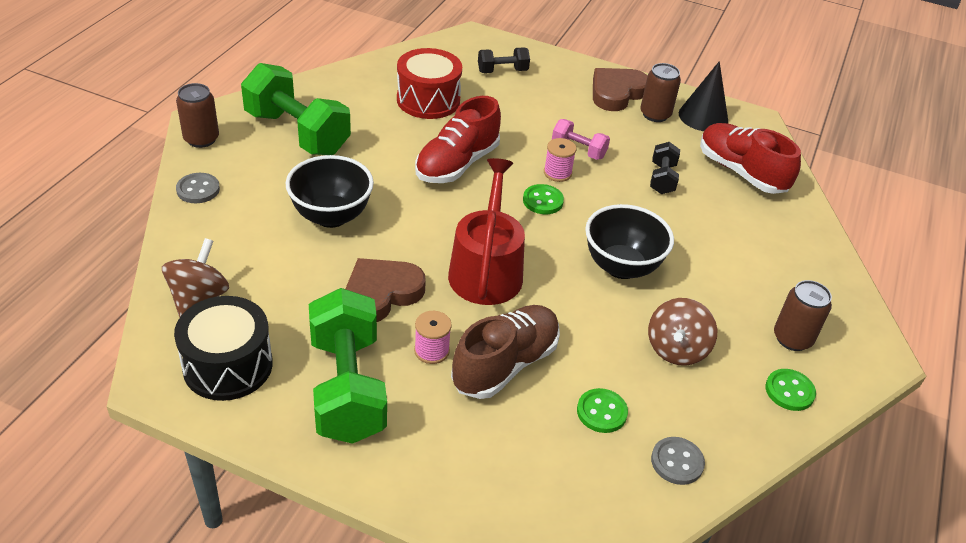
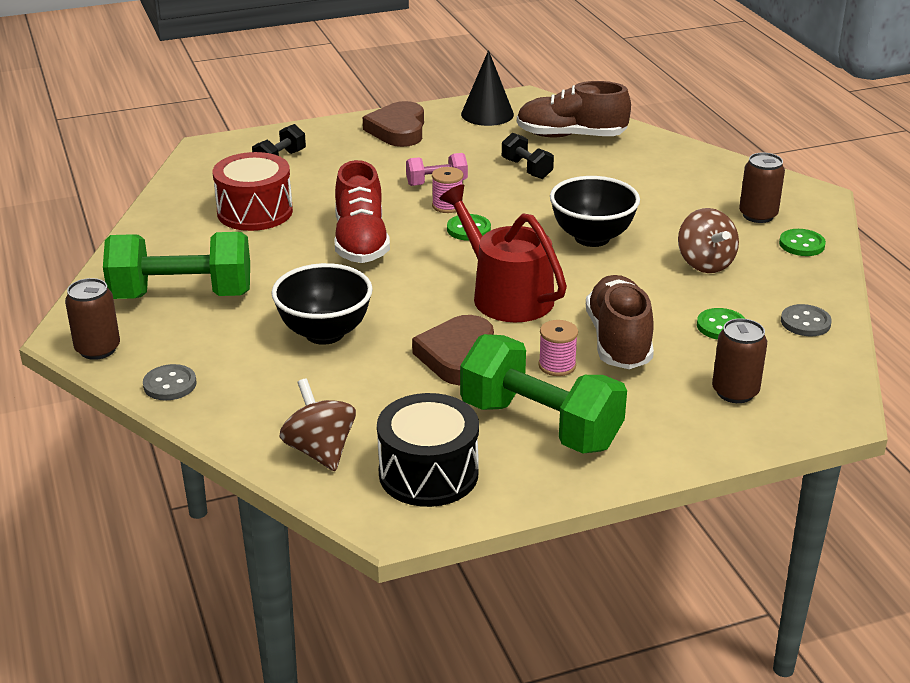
camera: 40 degrees left, 10 degrees down
(655, 114) = (451, 130): brown can -> brown can (735, 392)
(741, 172) = (571, 136): red shoe -> brown shoe

